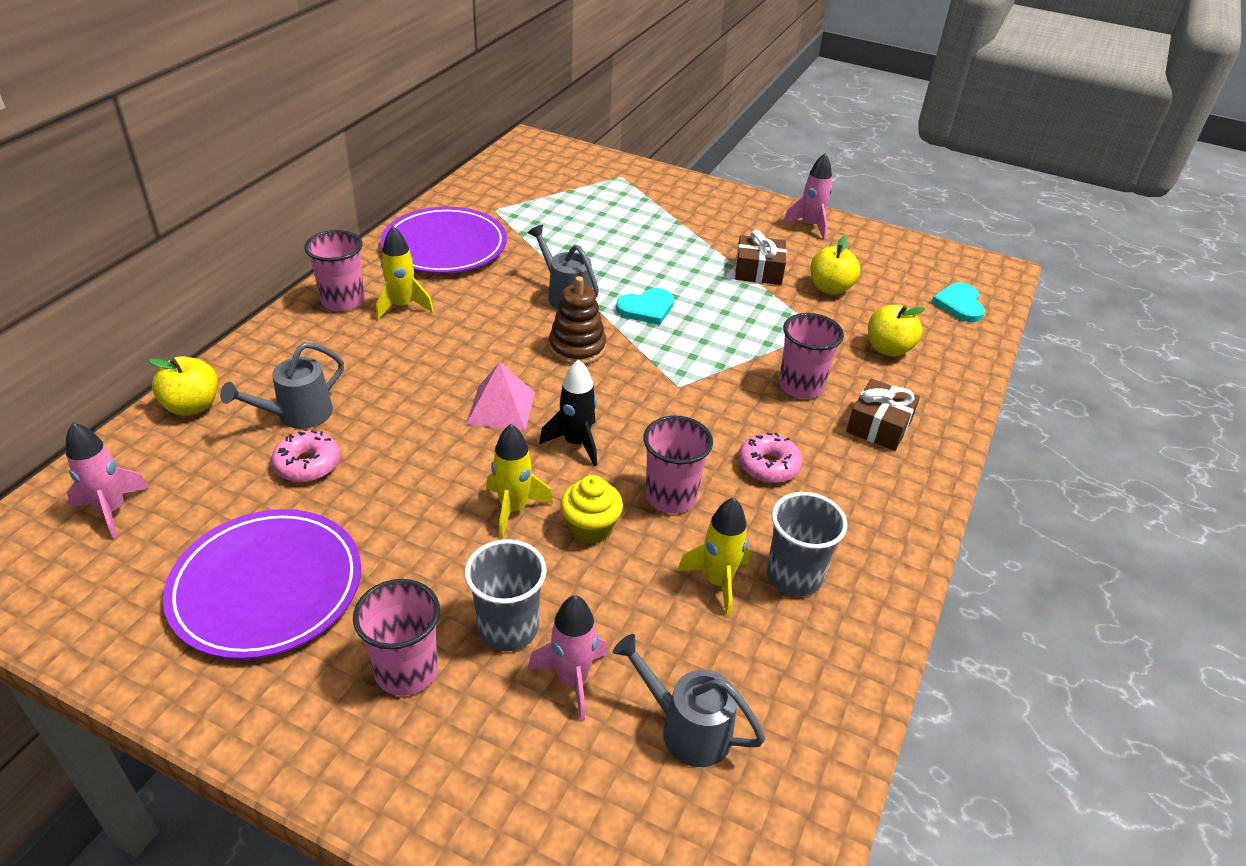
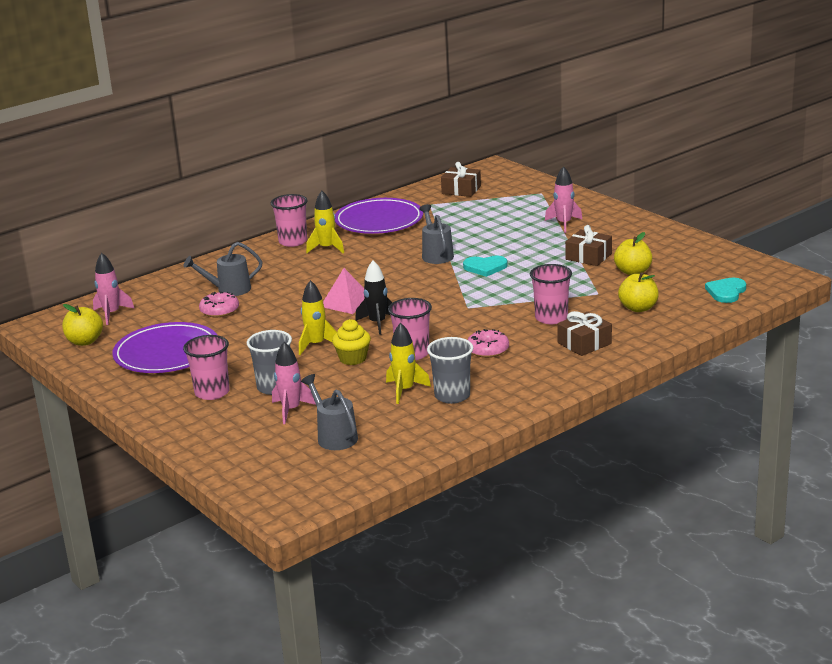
camera: 30 degrees right, 15 degrees down
(192, 406) = (176, 279): yellow apple -> yellow apple (85, 341)
(518, 182) = (461, 190): none -> brown gift
(577, 348) = (419, 281): brown stacking toy -> none
(810, 226) = (659, 235): pink rocket -> pink rocket (564, 224)

